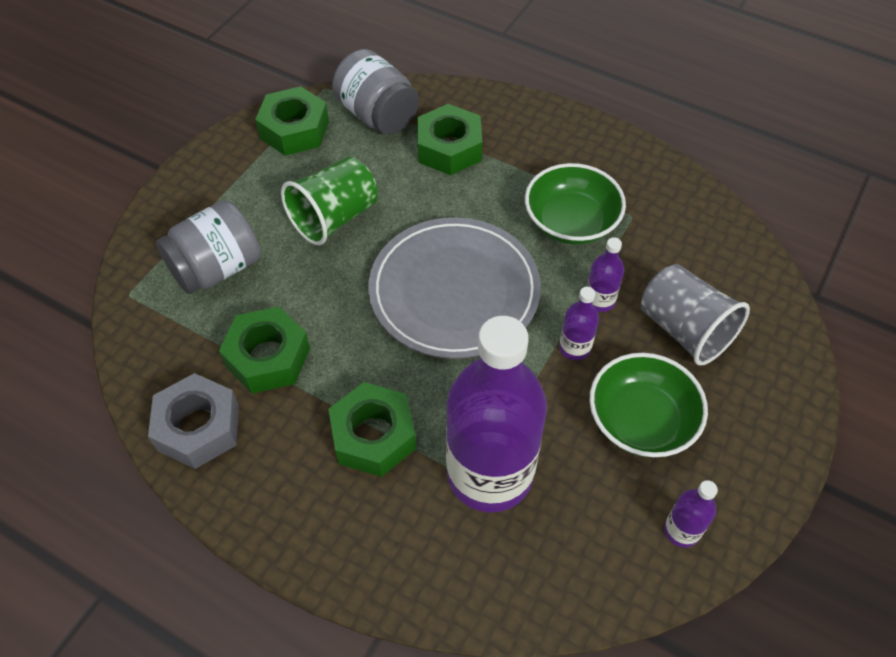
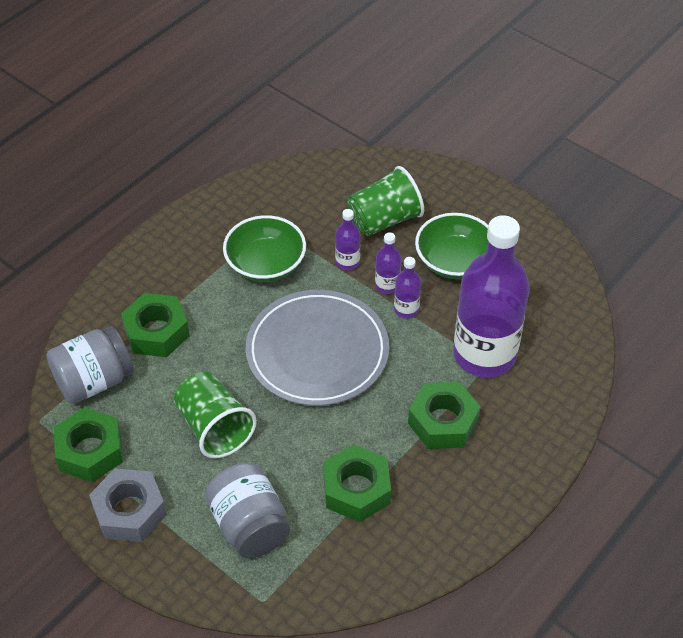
camera: 80 degrees left, 5 degrees down
(198, 427) = (416, 544): grey nut -> grey nut (129, 511)
(681, 530) = (538, 259): purple bottle -> purple bottle (406, 309)
(684, 330) = (384, 220): grey cup -> green cup

